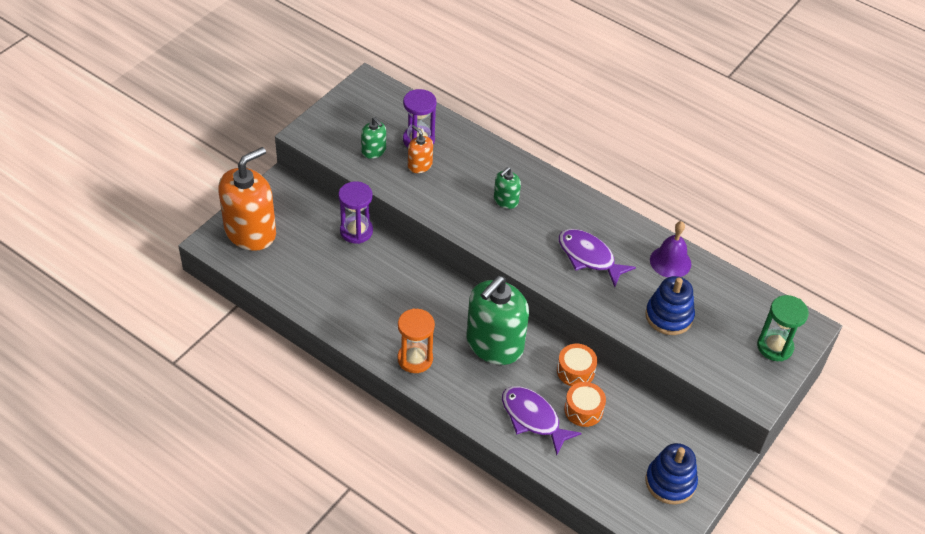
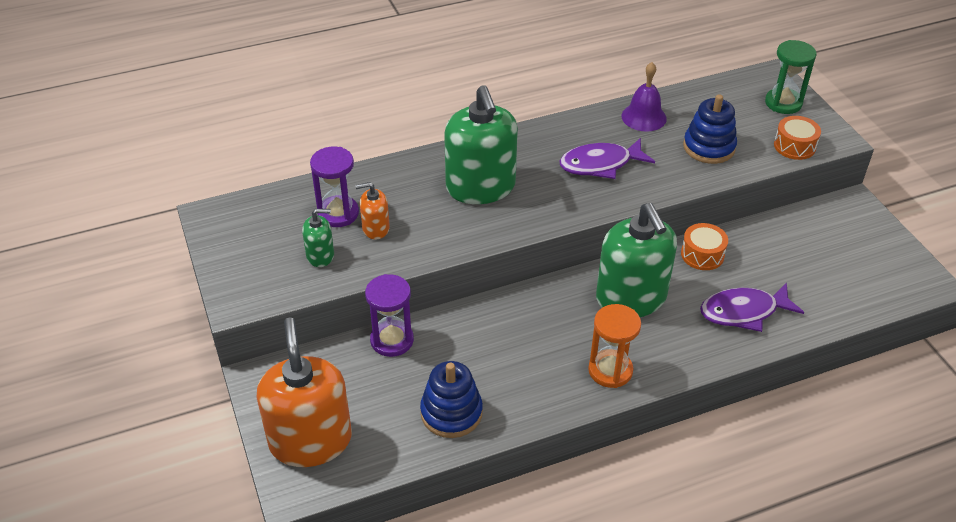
camera: 55 degrees left, 5 degrees down
(505, 200) = (480, 187): green soap dispenser -> green soap dispenser, size x2.15
(583, 410) = (753, 271): orange drum -> orange drum (794, 146)
(670, 482) = (868, 252): blue stacking toy -> blue stacking toy (451, 413)

